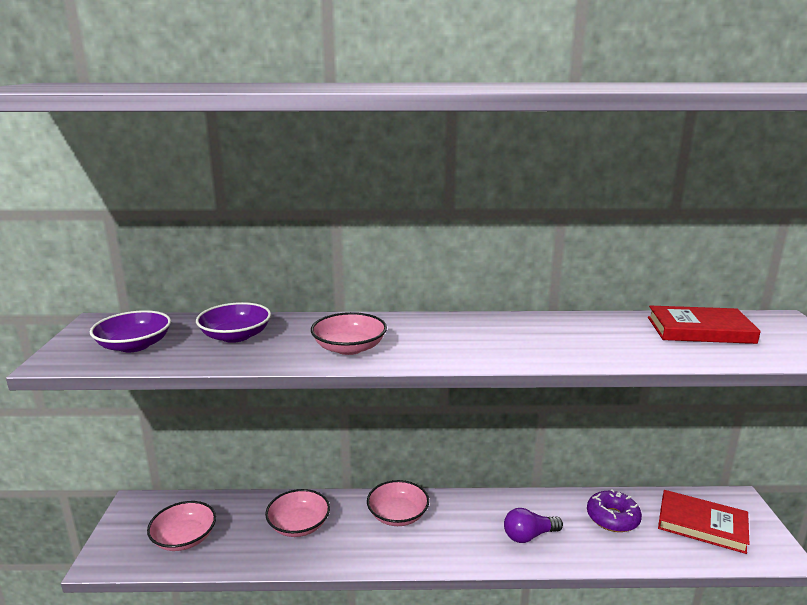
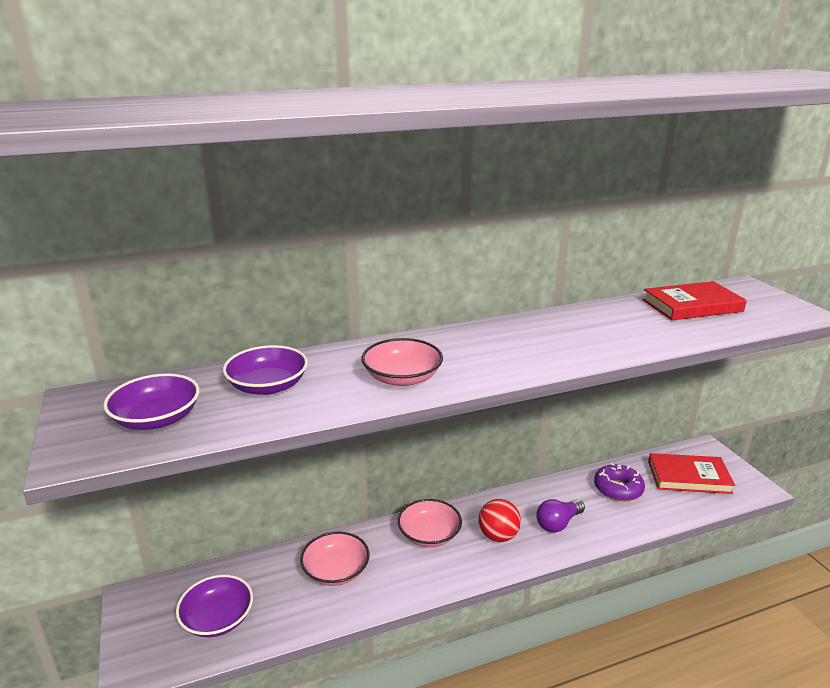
camera: 20 degrees left, 5 degrees up
(184, 538) = (217, 618): pink bowl -> purple bowl
(462, 532) = (498, 536): none -> red ball

